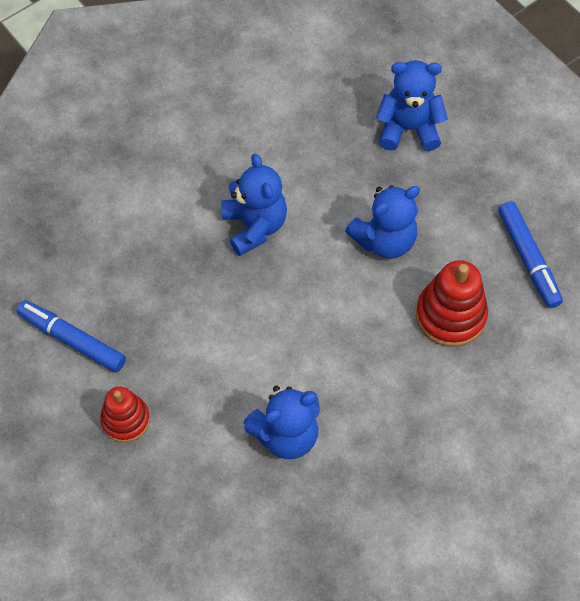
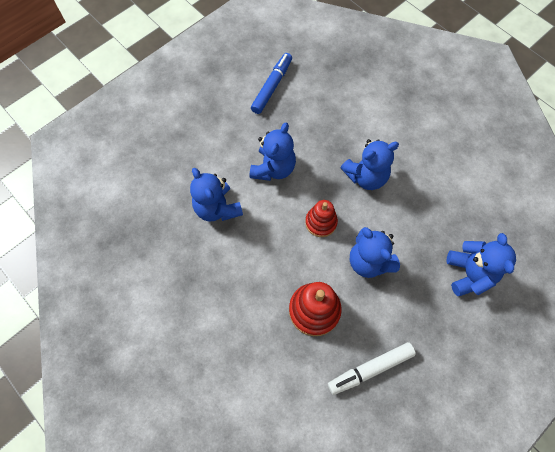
camera: 85 degrees right, 5 degrees up
(125, 420) = (223, 120): red stacking toy -> red stacking toy (321, 222)
(226, 349) = (273, 168): none -> blue teddy bear
(528, 258) = (370, 369): blue marker -> white marker

